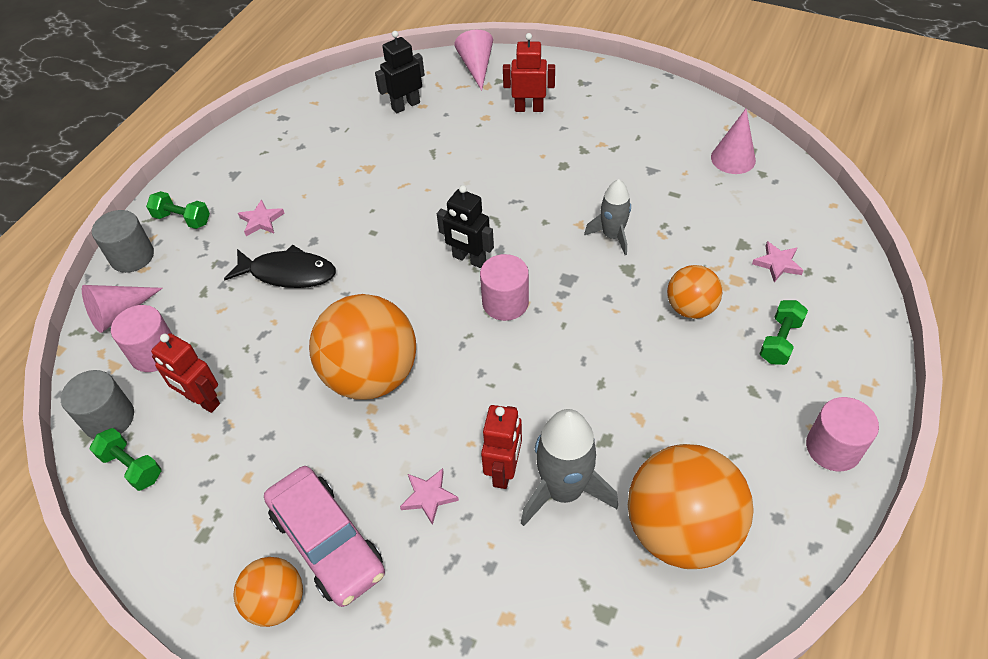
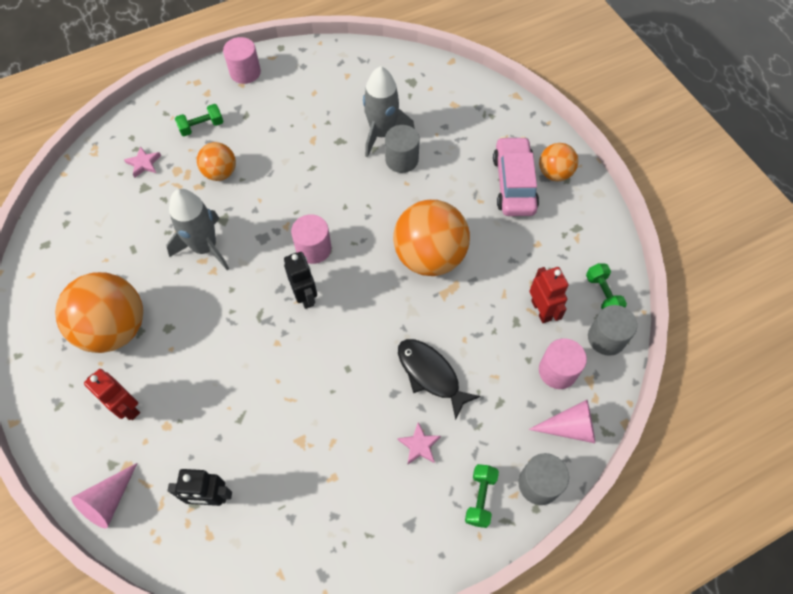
camera: 145 degrees left, 10 degrees up
(182, 219) = (480, 498): green dumbbell -> green dumbbell turned 45 degrees clockwise
(428, 496) = (449, 172): pink star -> none
(504, 470) = (401, 159): red robot -> grey cylinder
(612, 236) = (205, 247): grey rocket -> grey rocket, size x1.60
(680, 530) = (348, 87): orange ball -> orange ball (115, 328)
(733, 158) = (64, 247): pink cone -> none

